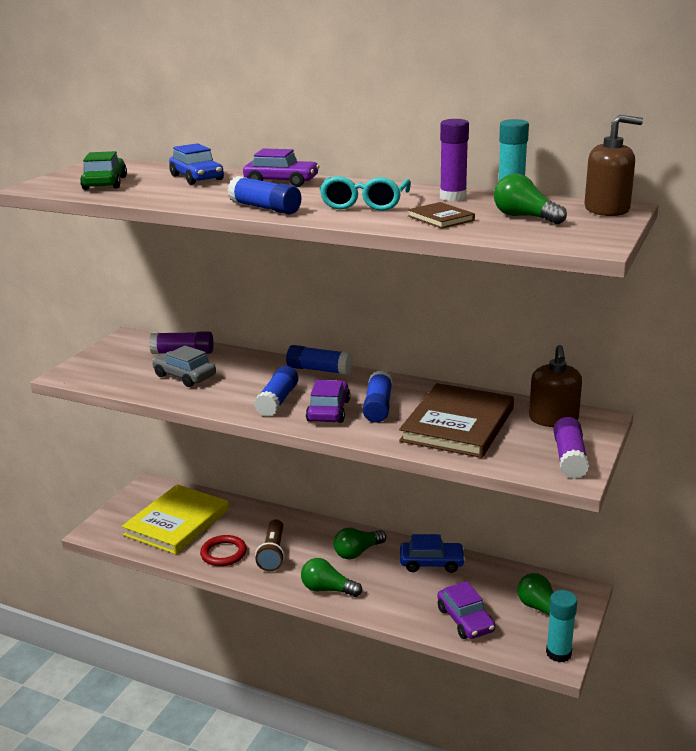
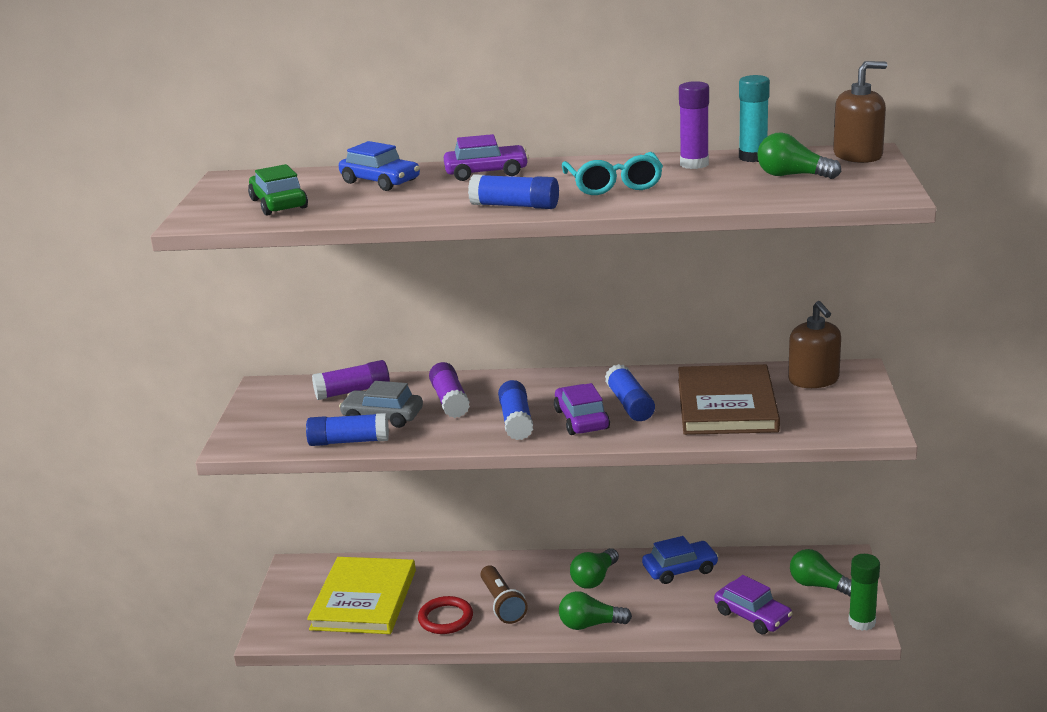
camera: 20 degrees left, 0 degrees up
(319, 370) = (530, 379): blue glue stick -> blue glue stick (349, 441)
(441, 218) = (713, 189): brown book -> none
(558, 653) = (862, 622): turquoise glue stick -> green glue stick
(569, 458) = (860, 414): purple glue stick -> purple glue stick (450, 401)

